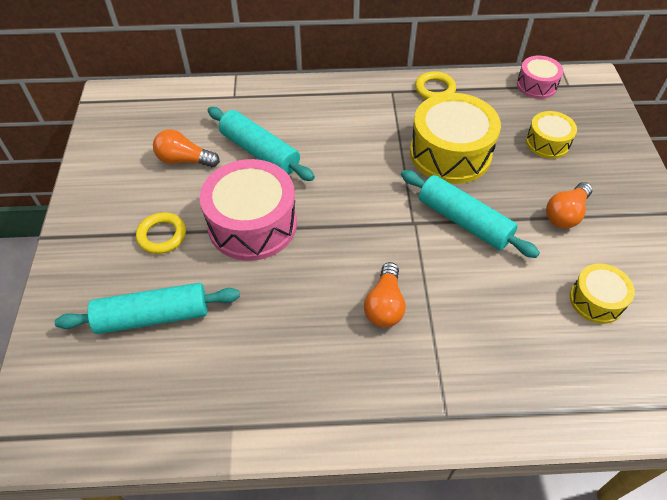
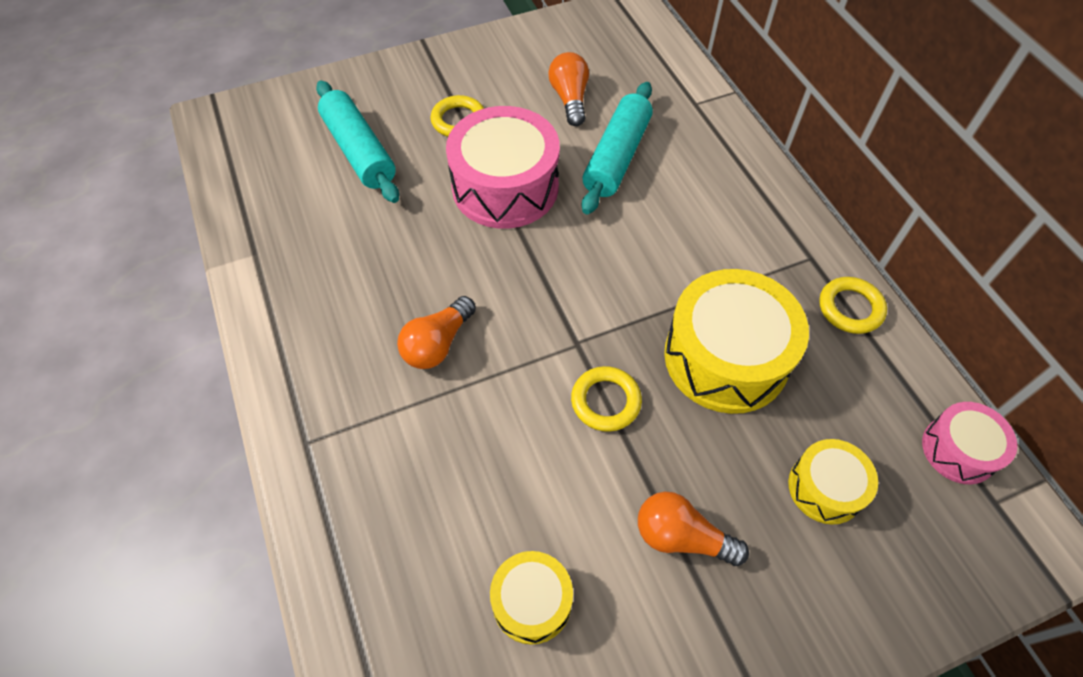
camera: 70 degrees right, 5 degrees up
(384, 305) = (437, 344): orange light bulb -> orange light bulb turned 45 degrees counterclockwise
(464, 221) = (605, 401): turquoise rolling pin -> yellow ring

